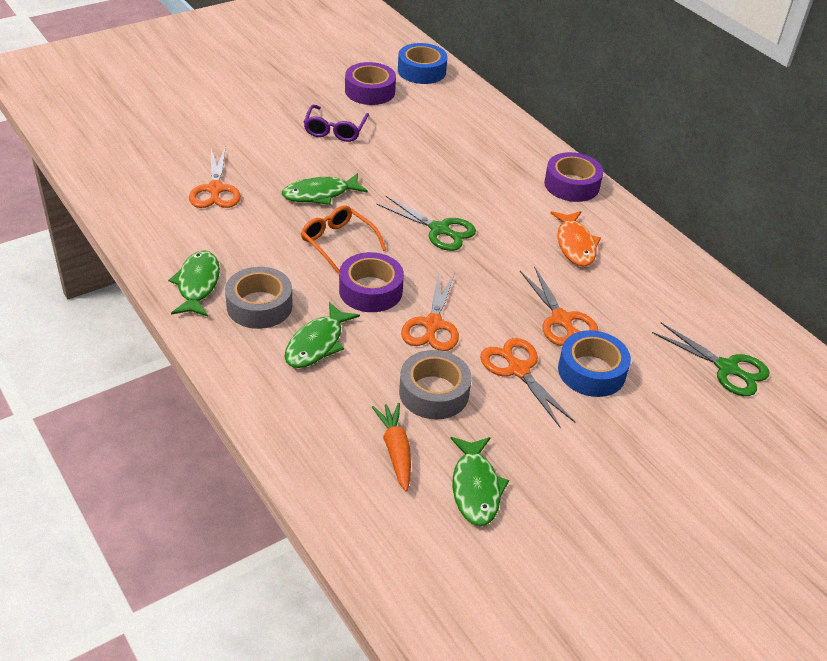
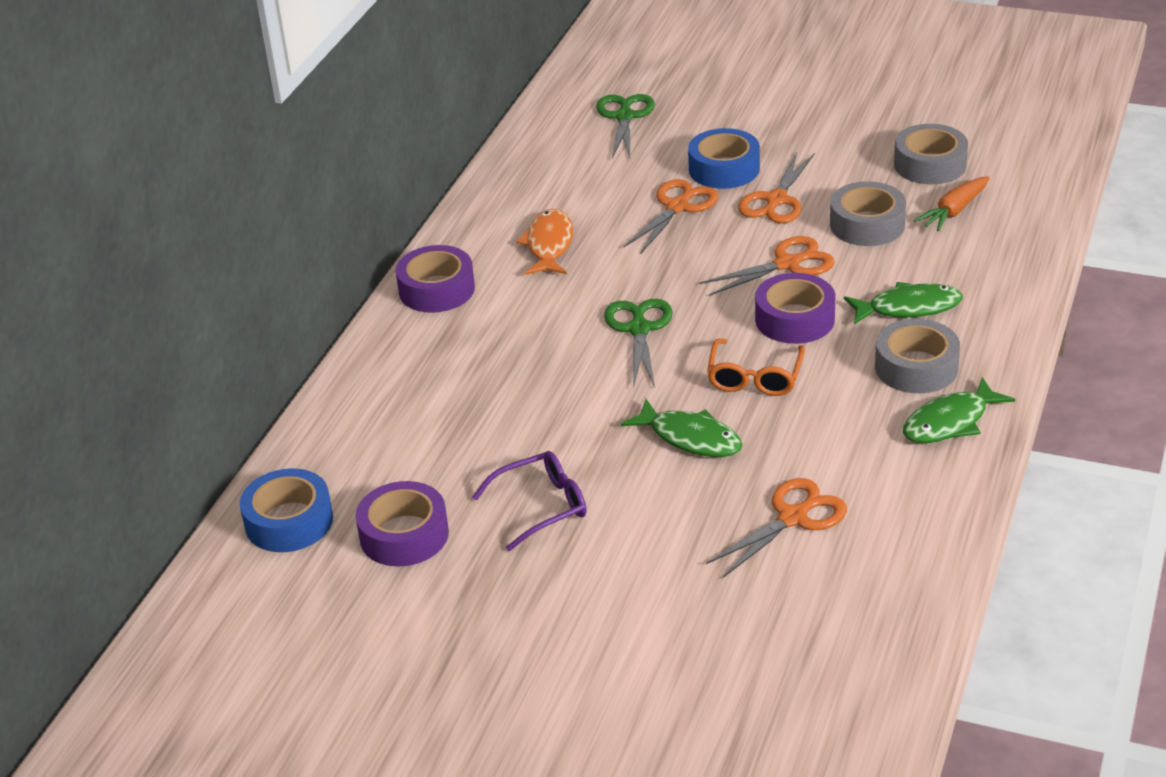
camera: 120 degrees left, 5 degrees down
(475, 488) = (930, 164): green fish -> grey tape
(575, 245) = (549, 245): orange fish -> orange fish turned 45 degrees counterclockwise

